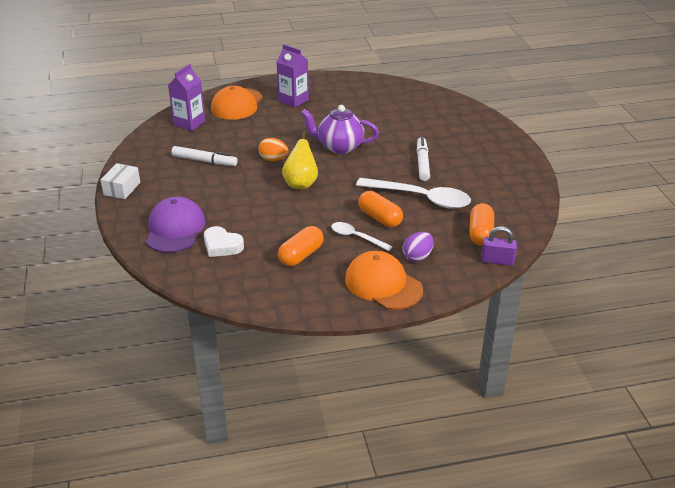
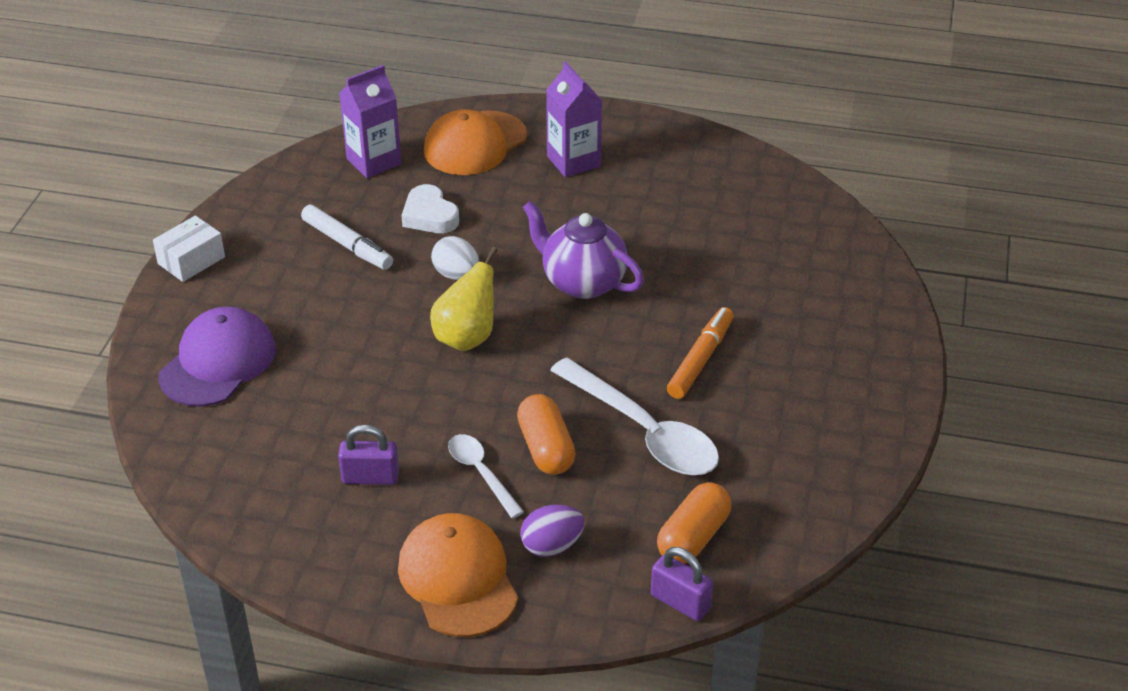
camera: 25 degrees right, 5 degrees up
(222, 245) = (265, 417): white heart -> white heart (429, 216)
(273, 159) = (456, 275): orange egg -> white egg
(301, 255) = (370, 477): orange capsule -> purple padlock
(422, 163) = (700, 359): white marker -> orange marker

